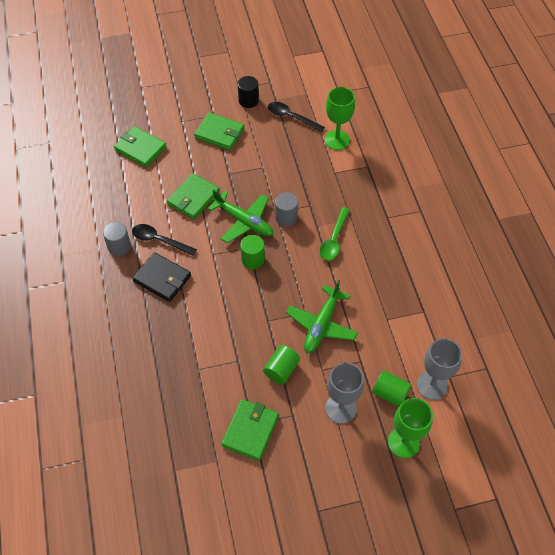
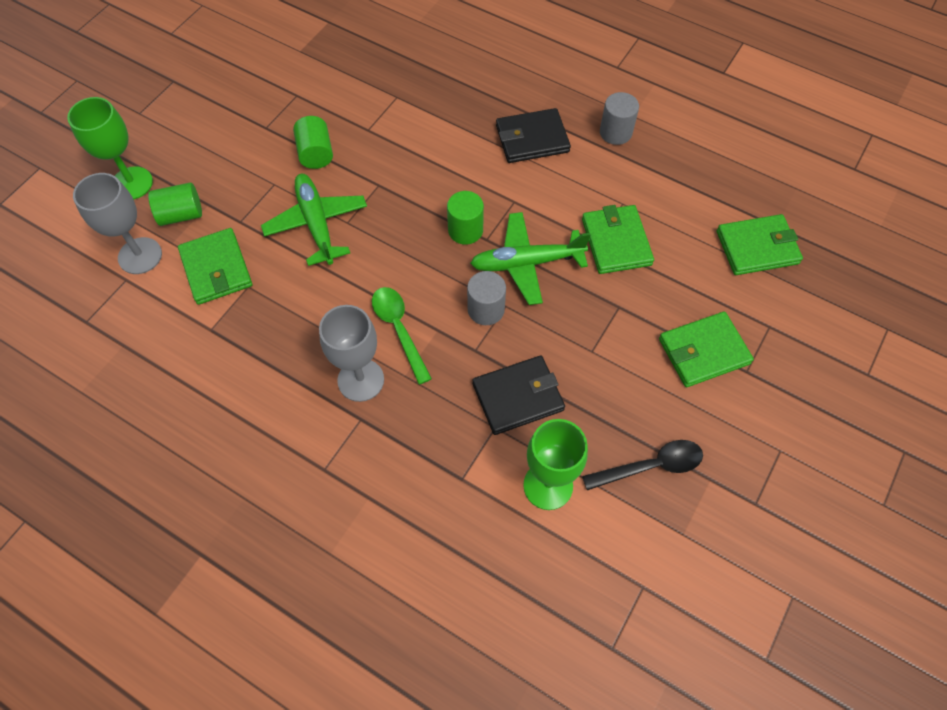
camera: 135 degrees right, 5 degrees up
(159, 240) = (586, 169): black spoon -> none
(248, 100) = (738, 439): black cylinder -> none
(250, 430) = (293, 89): green wallet -> green wallet (216, 268)
(313, 175) = (518, 397): none -> black wallet
(341, 408) = (222, 165): grey goblet -> grey goblet (360, 380)

